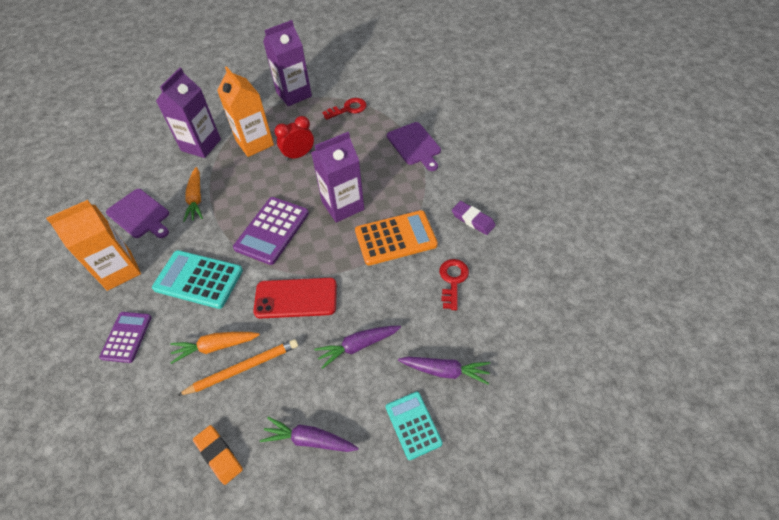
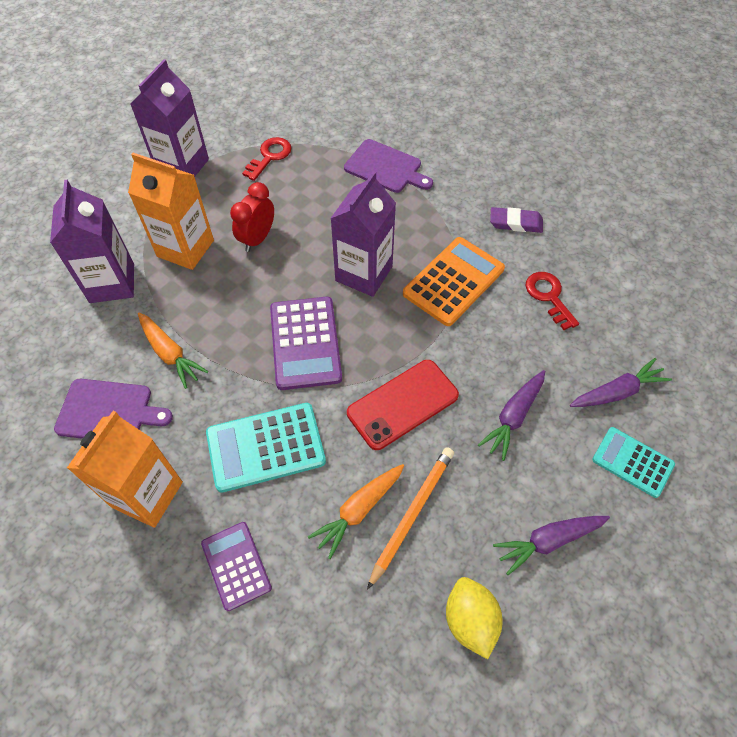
camera: 35 degrees left, 5 degrees up
(219, 455) = (470, 620): orange eraser -> yellow lemon

